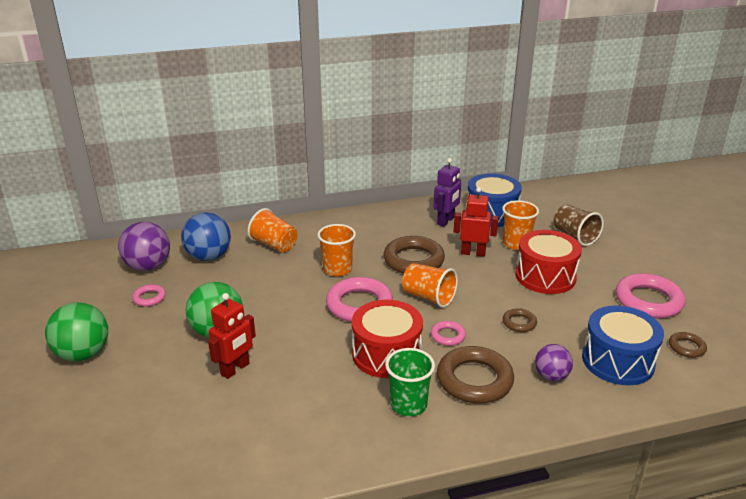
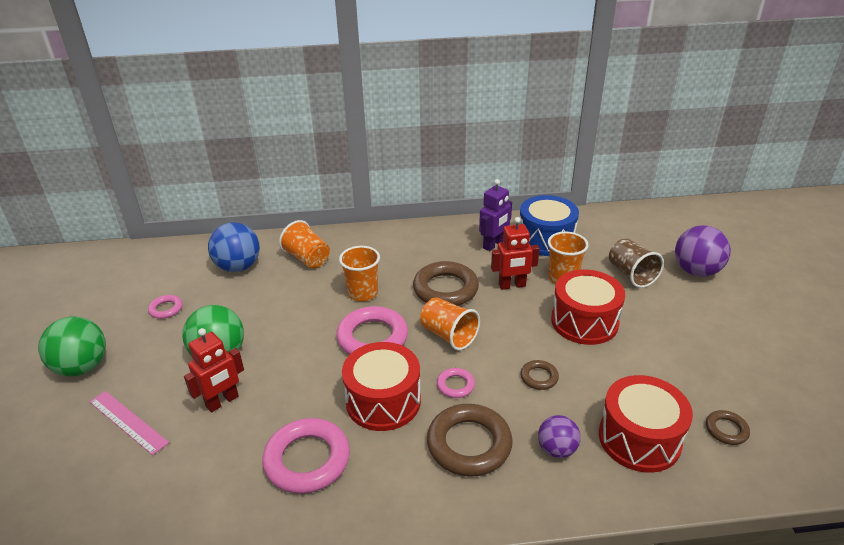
camera: 10 degrees right, 5 degrees up
(148, 266) = (176, 273): purple ball -> purple ball (696, 271)
(148, 394) = (128, 422): none -> pink ruler
(408, 404) = (388, 467): green cup -> none
(473, 253) = (512, 285): red robot -> red robot turned 150 degrees clockwise
(618, 361) = (639, 438): blue drum -> red drum
(648, 301) = (695, 364): pink ring -> pink ring (307, 460)

